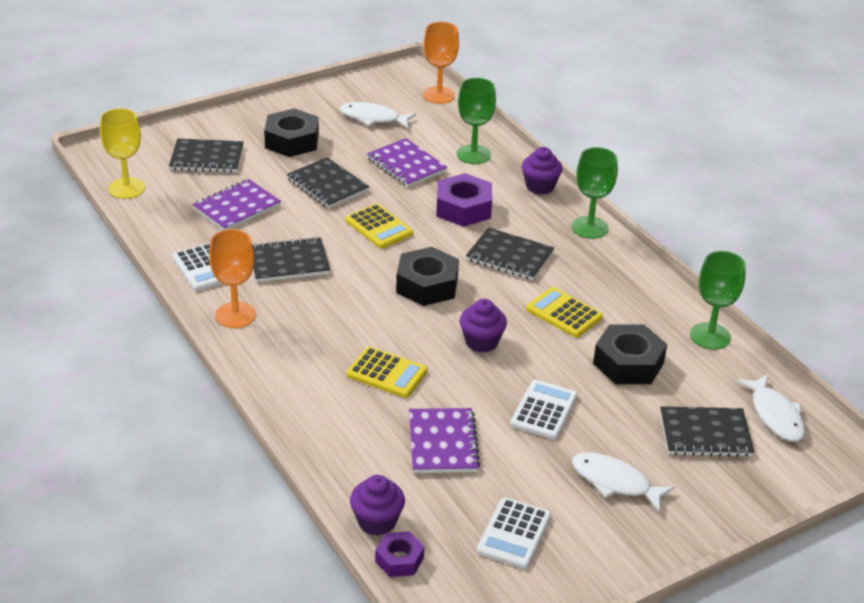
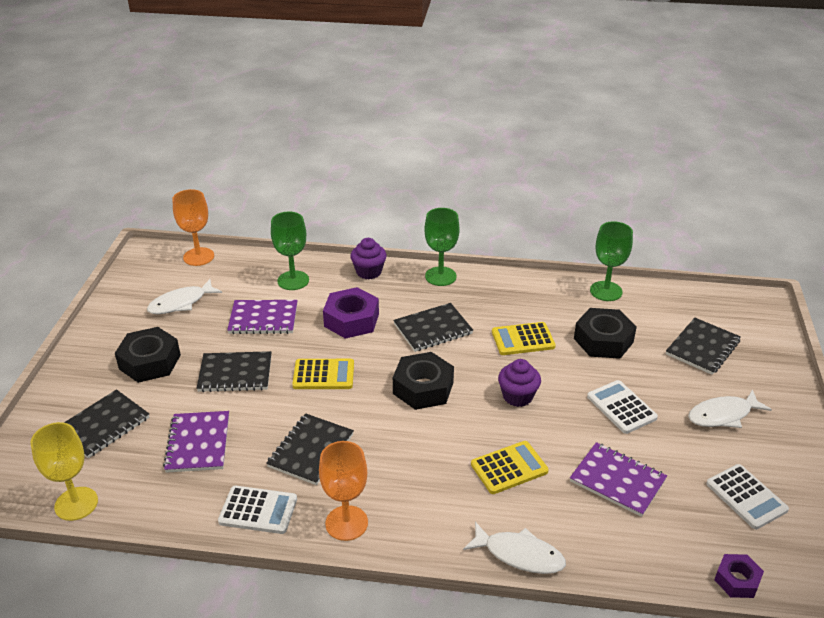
camera: 50 degrees left, 0 degrees up
(377, 521) = (683, 570): purple cupcake -> none
(775, 415) = (705, 309): white fish -> white fish (519, 554)

